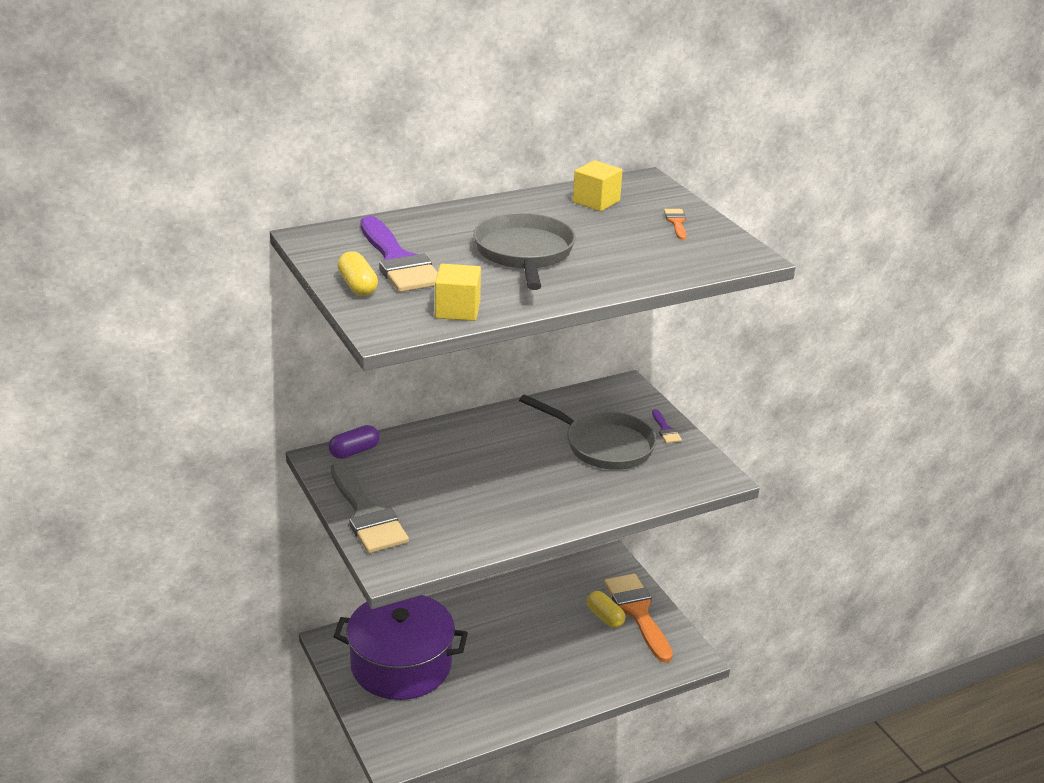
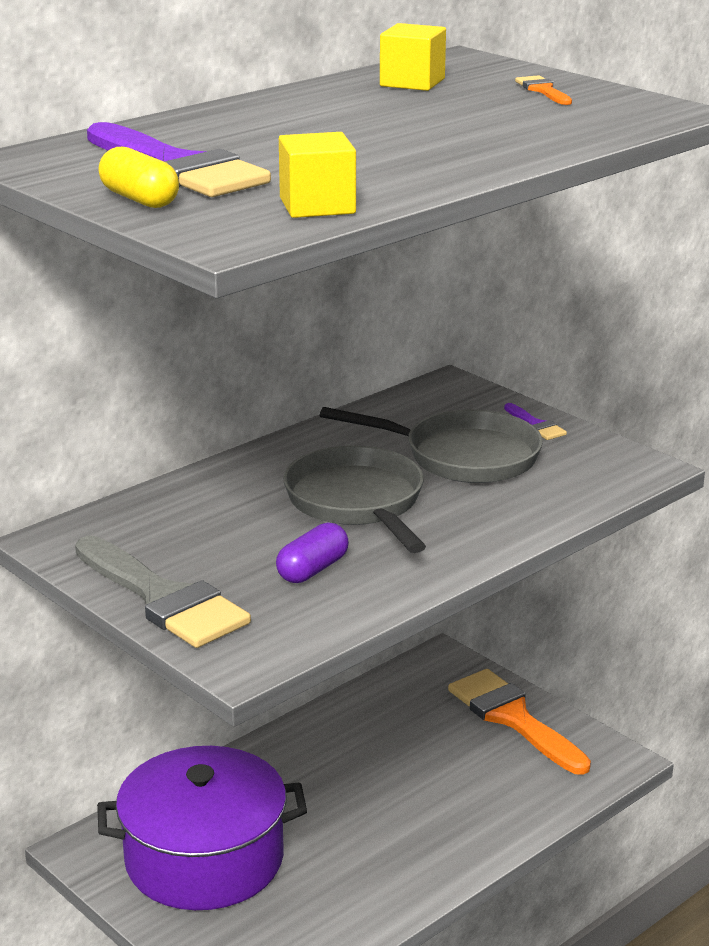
camera: 15 degrees left, 5 degrees down
(354, 451) = (99, 523): purple capsule -> purple capsule (312, 570)
(524, 254) = (361, 141): grey pan -> grey pan (358, 503)
(605, 617) = (471, 733): yellow capsule -> none

